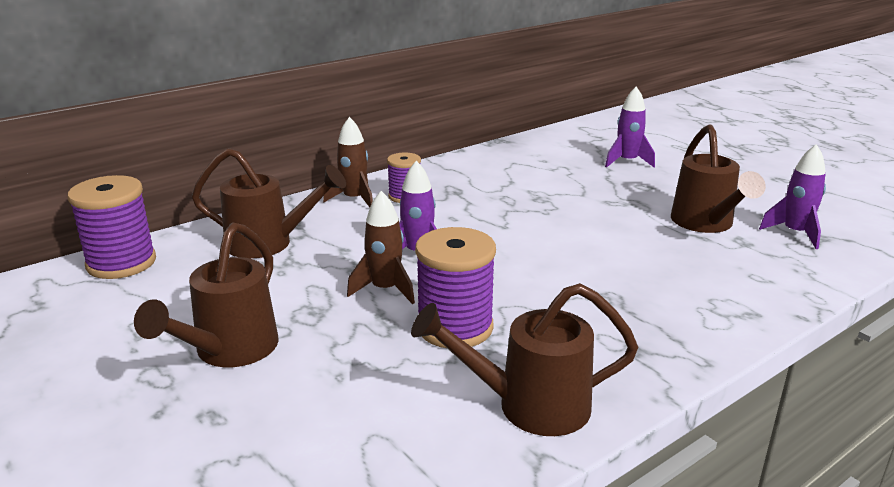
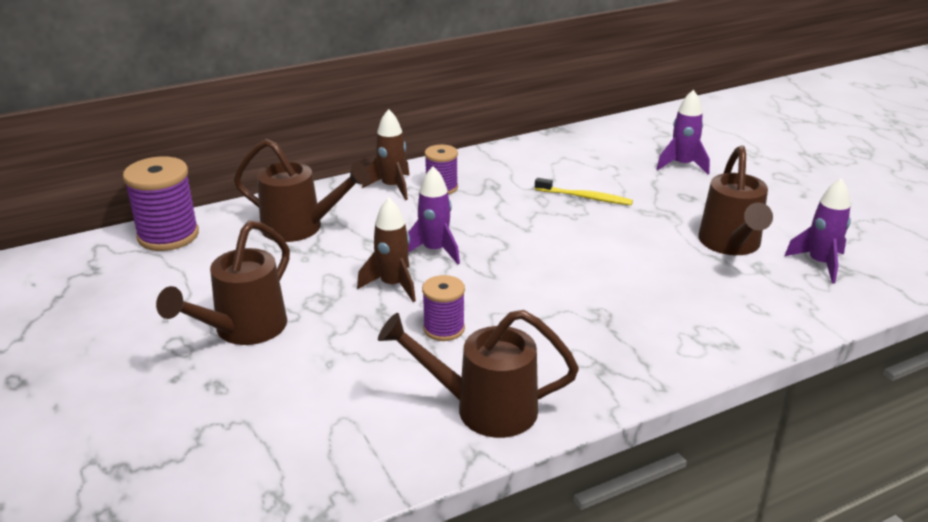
camera: 10 degrees right, 5 degrees up
(455, 327) = (444, 329): purple spool -> purple spool, size x0.60
(548, 194) = (584, 197): none -> yellow toothbrush

